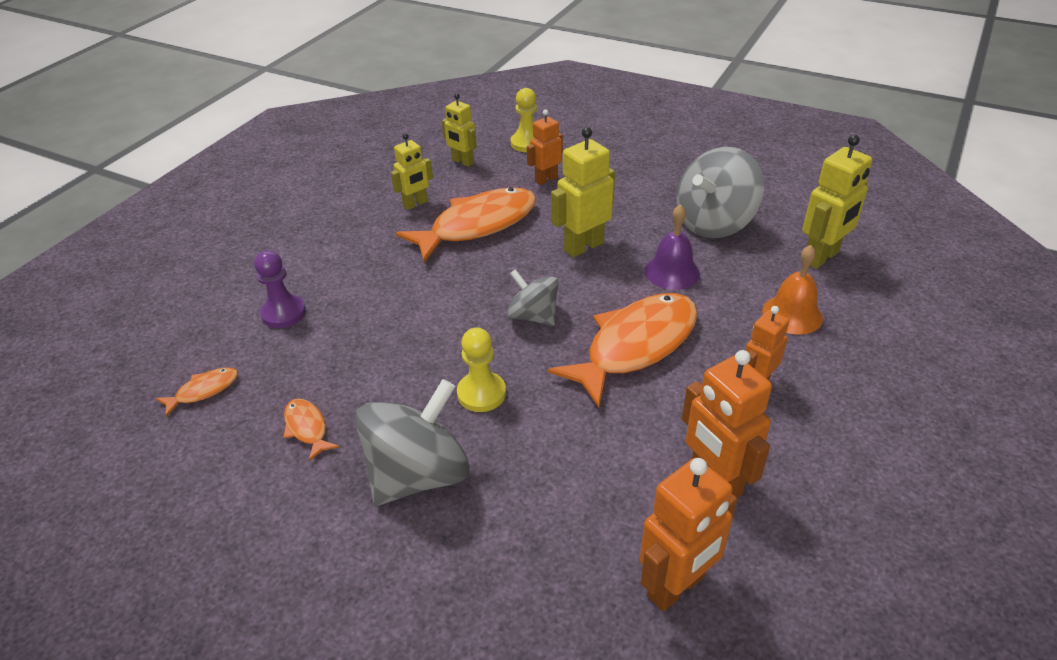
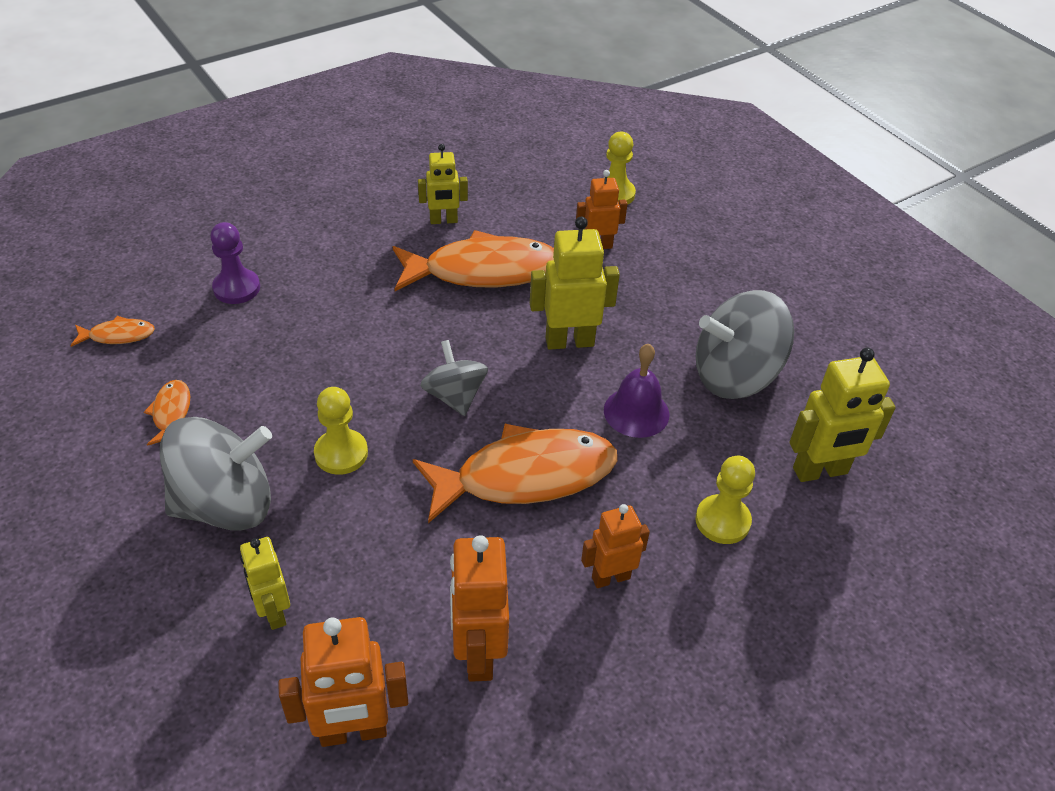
camera: 25 degrees right, 5 degrees up
(462, 162) = (529, 190): yellow robot -> yellow robot (273, 612)
(792, 314) = (722, 521): orange bell -> yellow pawn

